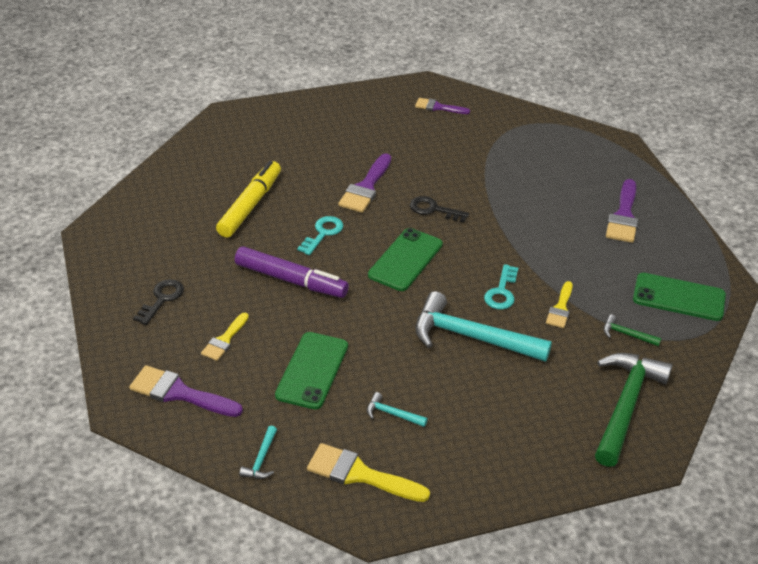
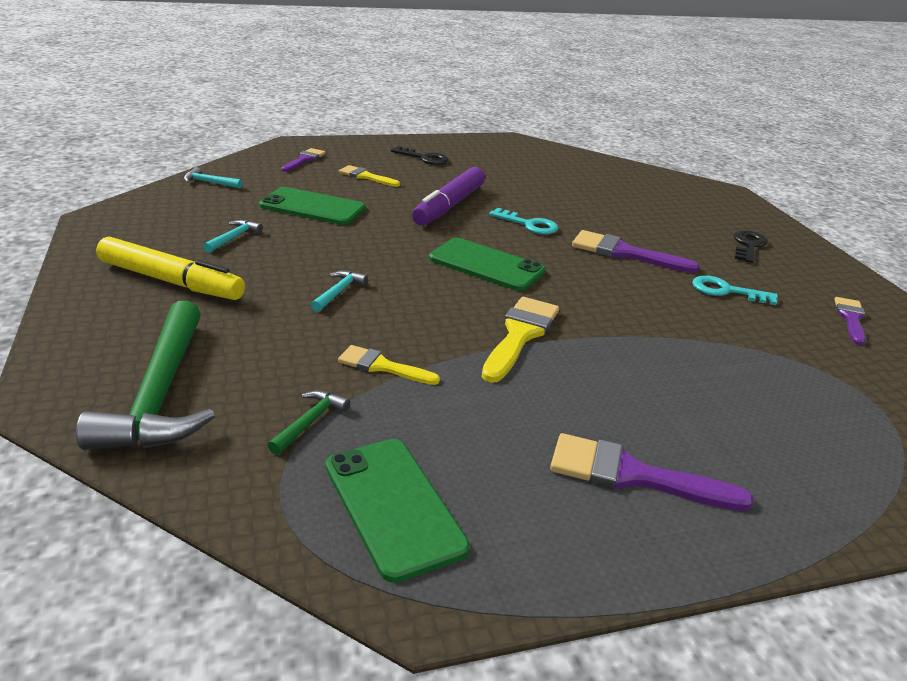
camera: 90 degrees right, 10 degrees down
(179, 393) = (304, 160): purple brush -> purple brush, size x0.62
(250, 205) = (568, 195): yellow marker -> yellow marker (171, 281)
(360, 474) = (163, 218): yellow brush -> yellow brush (520, 335)
(434, 210) = (593, 292): black key -> black key (748, 245)
(471, 337) = (339, 292): turquoise hammer -> turquoise hammer, size x0.42
(501, 292) = (422, 322): turquoise key -> turquoise key (726, 291)
(626, 405) = (160, 394): green hammer -> green hammer turned 60 degrees clockwise
(678, 297) = (393, 506): green phone -> green phone turned 45 degrees counterclockwise

